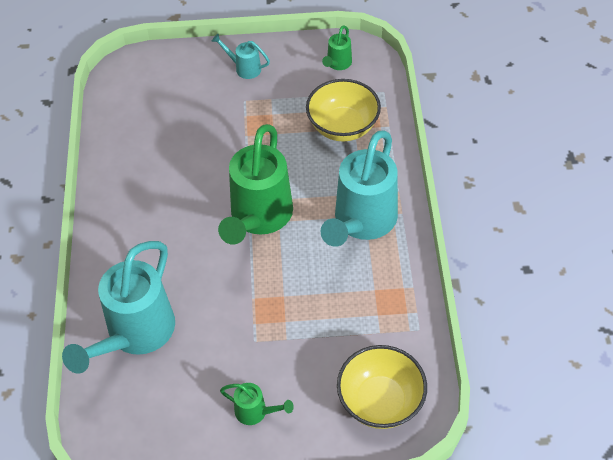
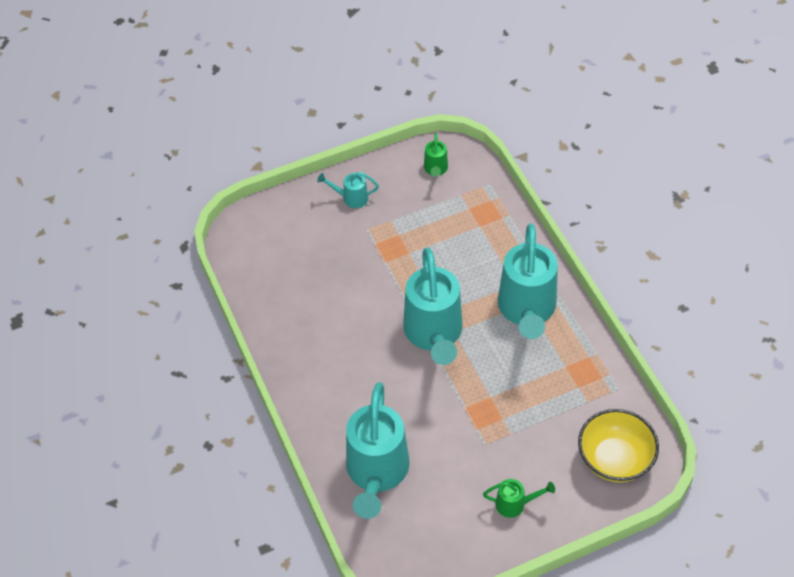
camera: 20 degrees left, 0 degrees up
(259, 217) = (434, 334): green watering can -> turquoise watering can
(343, 127) = (468, 228): yellow bowl -> none

